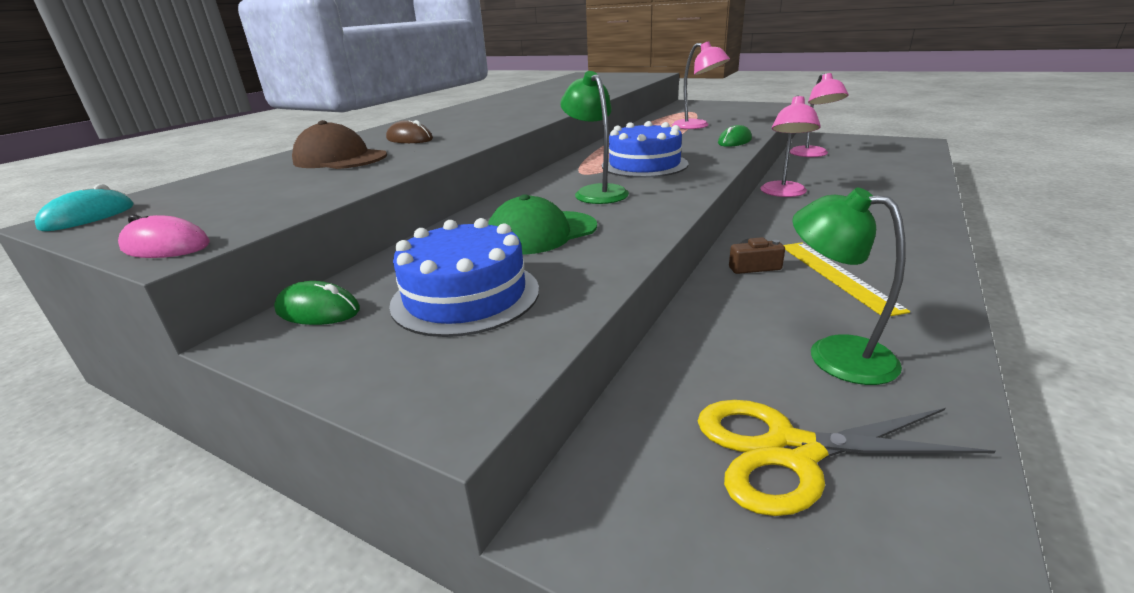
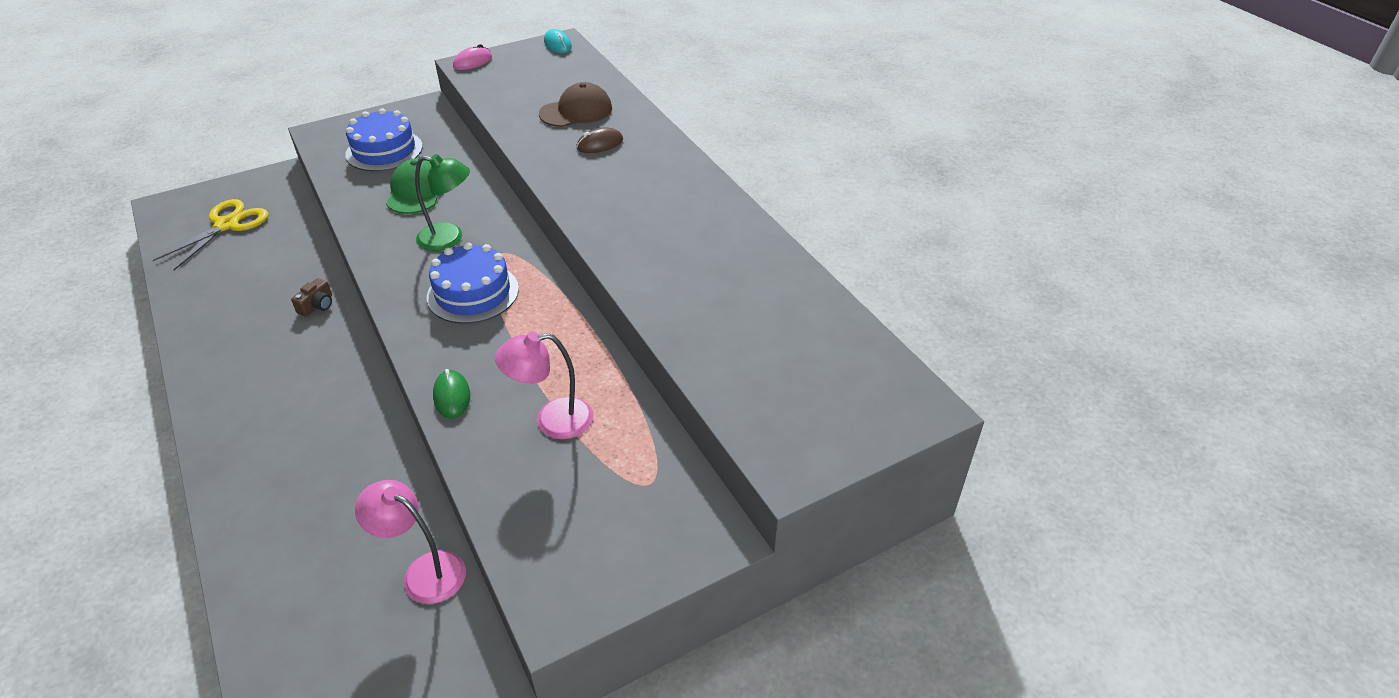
camera: 120 degrees right, 15 degrees up
(318, 310) = (430, 117): green mouse -> none
(783, 193) = (374, 424): pink lamp -> none
(834, 353) = (231, 272): green lamp -> none
(837, 275) = (258, 329): yellow ruler -> none

